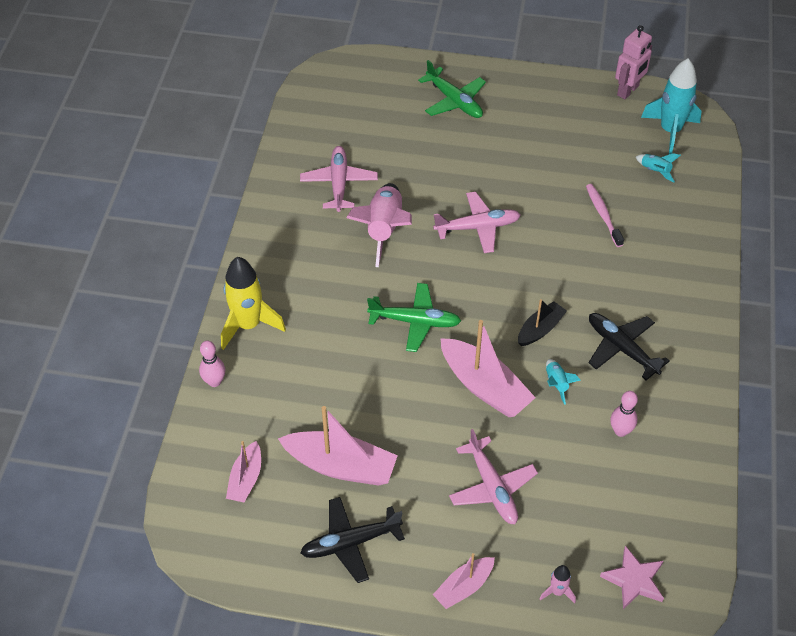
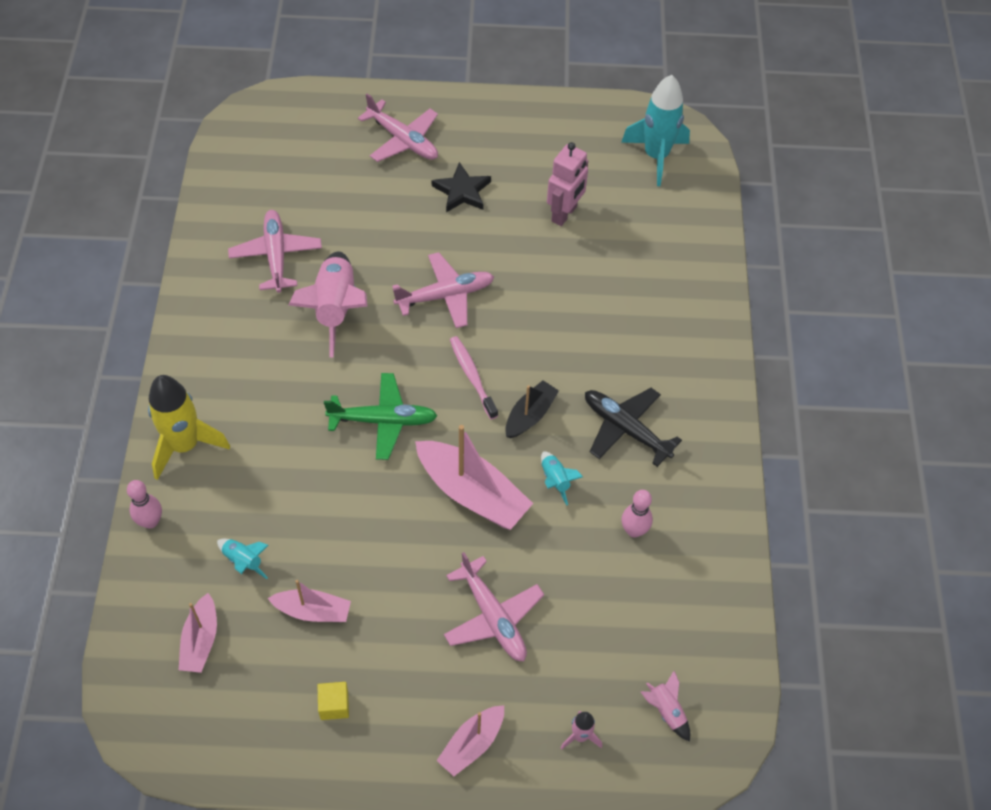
camera: 10 degrees left, 5 degrees up
(341, 466) = (313, 611): pink boat -> pink boat, size x0.58
(351, 542) = (334, 705): black plane -> yellow cube
(454, 101) = (402, 140): green plane -> pink plane
(500, 145) = (462, 191): none -> black star
(603, 215) = (589, 266): pink toothbrush -> pink toothbrush (472, 376)
(628, 91) = (603, 110): pink robot -> pink robot (564, 214)
(634, 580) = (666, 711): pink star -> pink rocket
(655, 171) = (643, 207): turquoise rocket -> turquoise rocket (243, 561)

